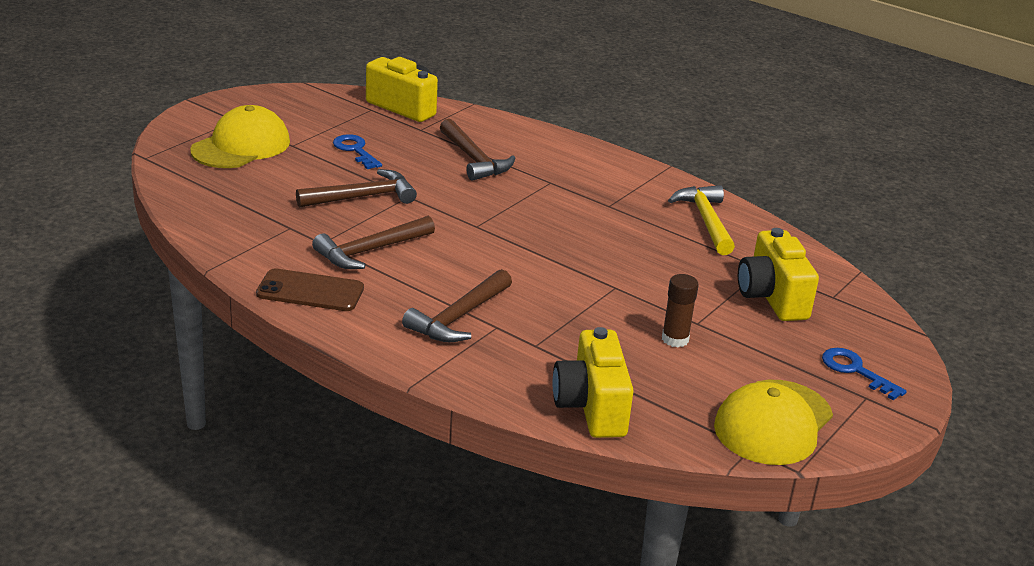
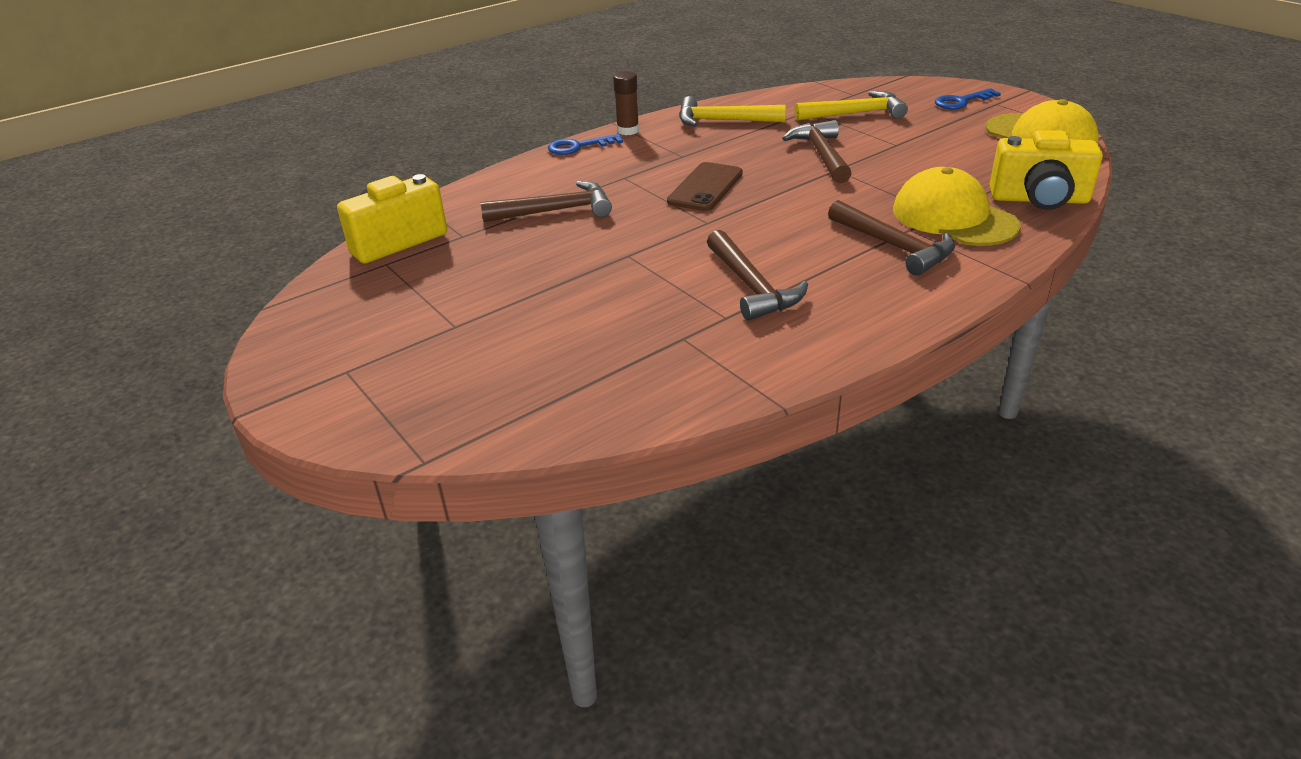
camera: 70 degrees left, 5 degrees up
(241, 146) = (435, 368): yellow cap -> yellow cap (953, 217)
(310, 291) = (840, 330): brown phone -> brown phone (705, 187)
(355, 150) = (495, 281): blue key -> blue key (578, 147)
(363, 197) = (621, 283): brown hammer -> brown hammer (821, 154)
(675, 339) = (924, 155): brown glue stick -> brown glue stick (628, 130)
(772, 297) = (855, 113): yellow camera -> yellow hammer

